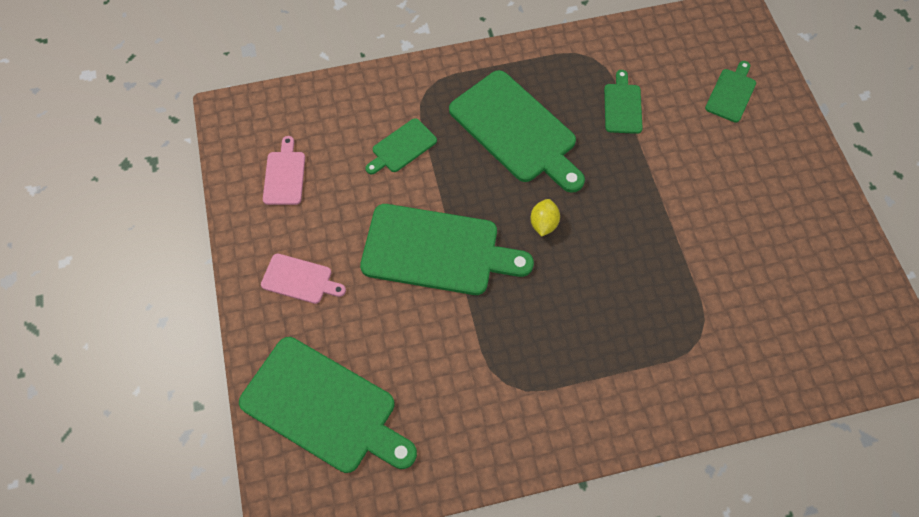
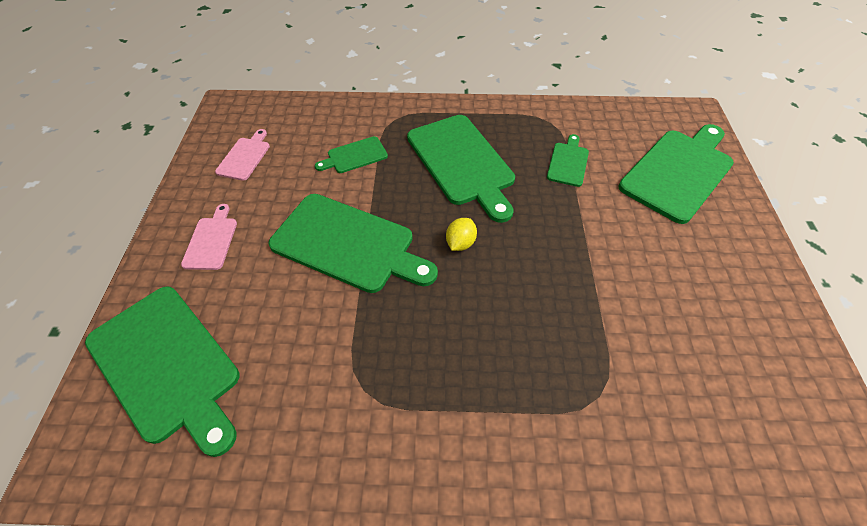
camera: 15 degrees right, 10 degrees down
(300, 279) = (211, 240): pink cutting board -> pink cutting board turned 120 degrees counterclockwise
(731, 93) = (678, 172): green cutting board -> green cutting board, size x2.05

